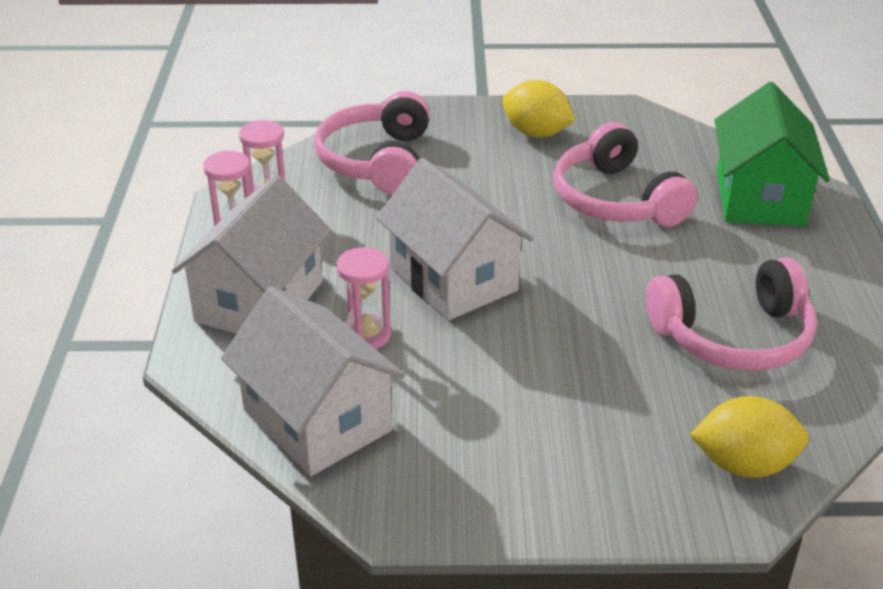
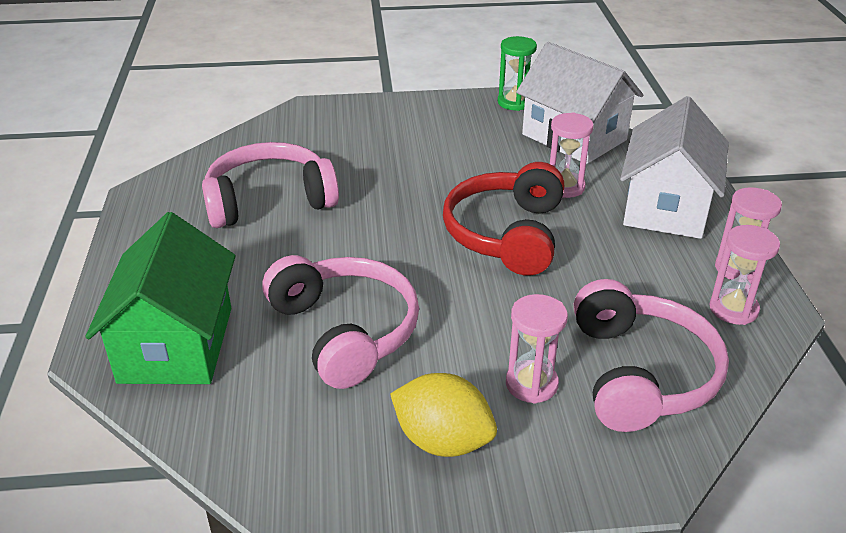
camera: 175 degrees right, 0 degrees up
(382, 508) = (514, 102): none -> green hourglass
(453, 279) = (507, 234): white house -> red headphones
(465, 159) = (531, 384): none -> pink hourglass
(744, 465) = (293, 129): yellow lemon -> none

